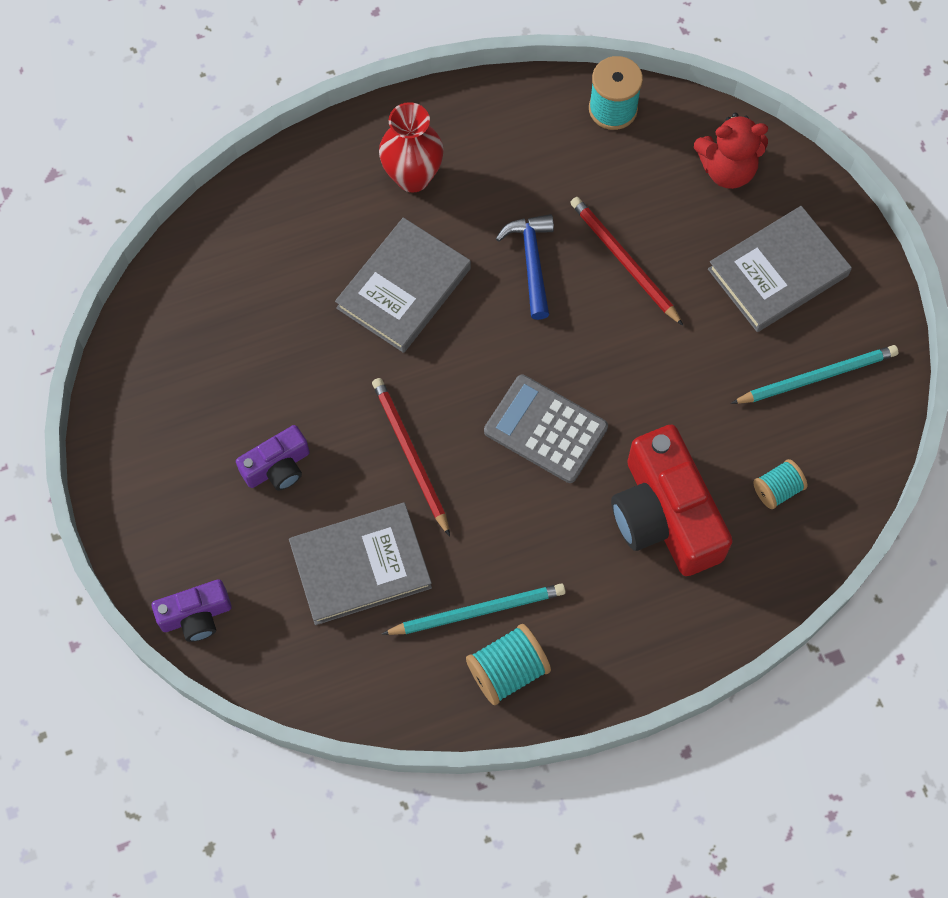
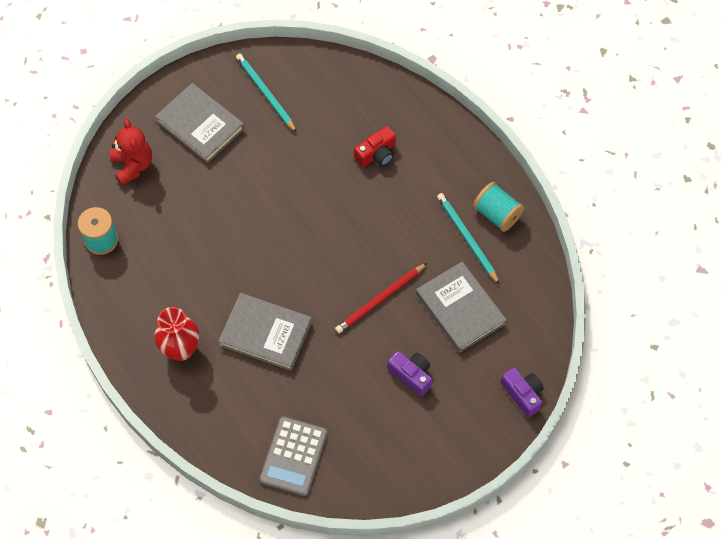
camera: 105 degrees left, 5 degrees down
(531, 261) = (227, 262): blue hammer -> none
(545, 429) = (341, 228): grey calculator -> grey calculator (294, 456)
(624, 261) = (213, 210): red pencil -> none
(665, 515) = (376, 154): red camera -> red camera, size x0.52
(777, 489) = (343, 101): turquoise spool -> none

